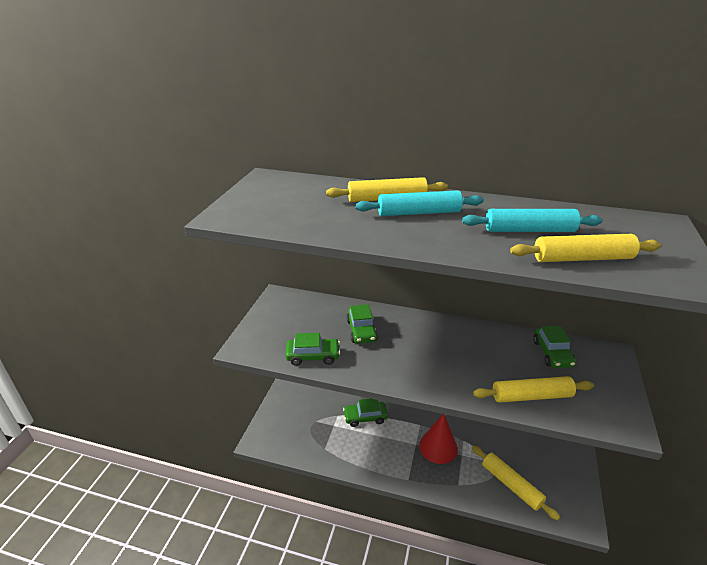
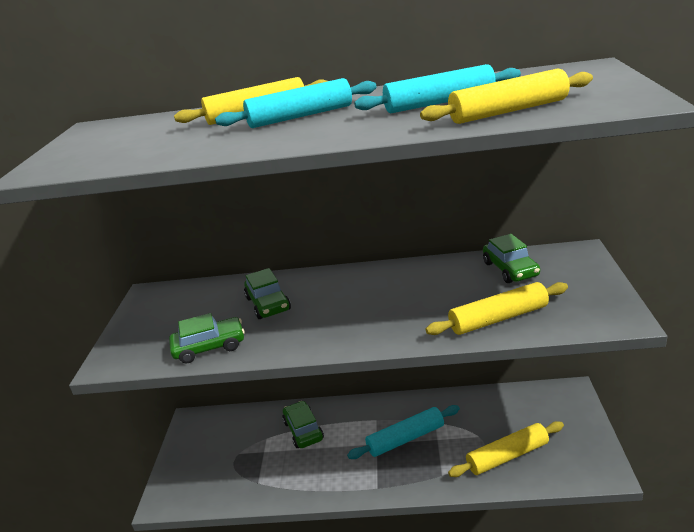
camera: 10 degrees left, 5 degrees down
(365, 417) = (303, 430): green car -> green car turned 90 degrees clockwise
(438, 447) = (405, 439): red cone -> turquoise rolling pin
(511, 485) = (507, 456): yellow rolling pin -> yellow rolling pin turned 60 degrees counterclockwise

